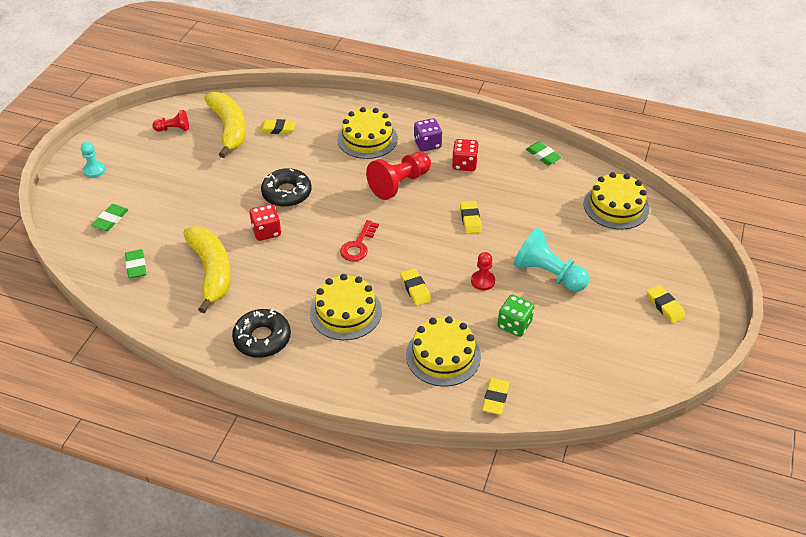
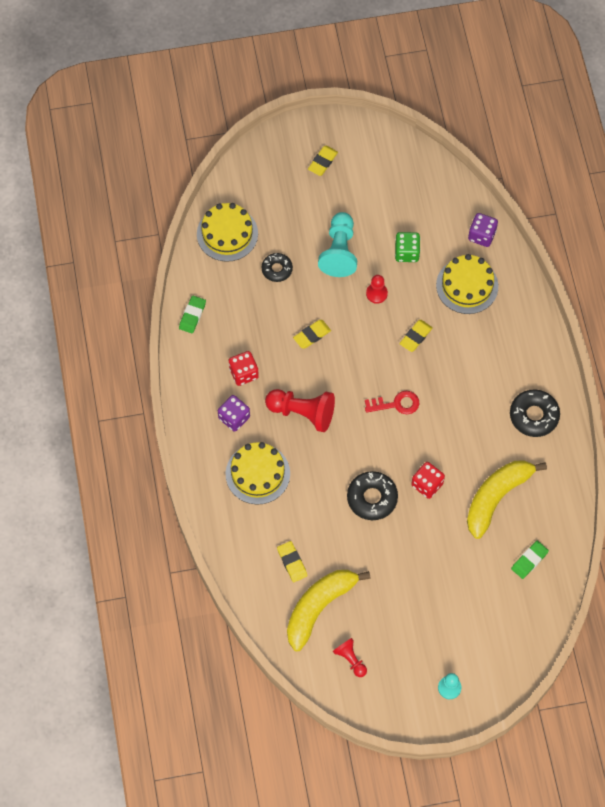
camera: 120 degrees left, 20 degrees up
(110, 219) = (495, 623): green eraser -> none
(345, 312) = (470, 373): yellow cake -> none
(495, 398) = (481, 235): yellow eraser -> purple dice
(556, 223) = (277, 269): none -> black donut

